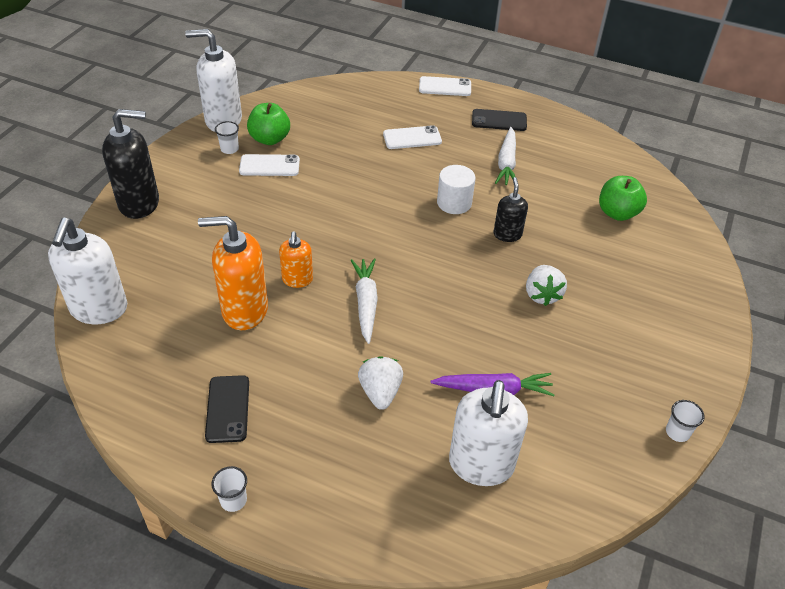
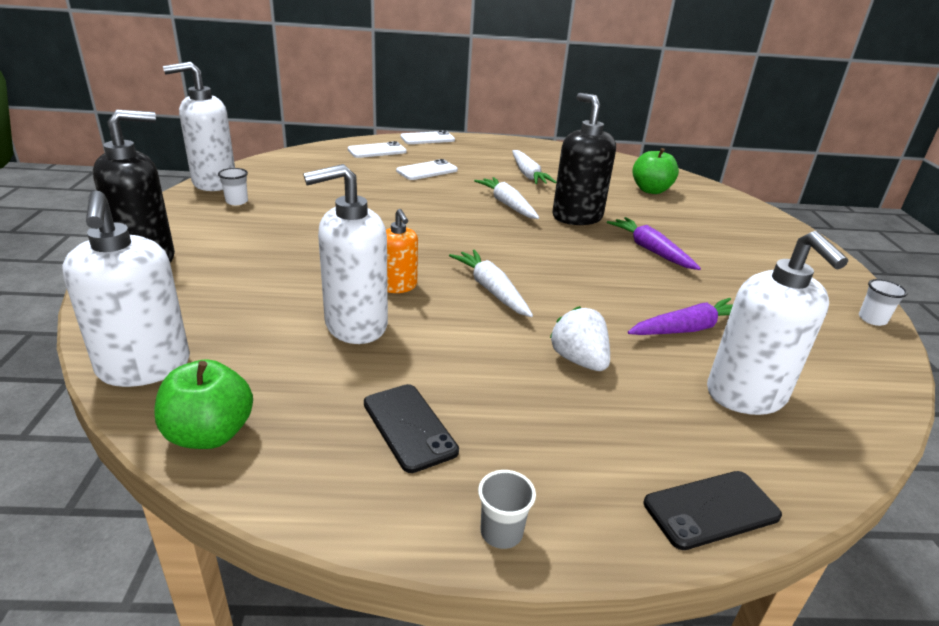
camera: 25 degrees left, 15 degrees down
(233, 500) = (501, 532): white cup -> grey cup
(244, 310) = (355, 325): orange soap dispenser -> white soap dispenser
(269, 166) = (293, 207): white phone -> white phone (377, 151)
(270, 139) = (279, 189): green apple -> green apple (210, 434)
(454, 203) = (507, 205): white cylinder -> white carrot
(499, 120) = (495, 152): black phone -> black phone (711, 509)
(507, 234) = (577, 217): black soap dispenser -> black soap dispenser, size x1.78
(542, 295) = (651, 250): white strawberry -> purple carrot

